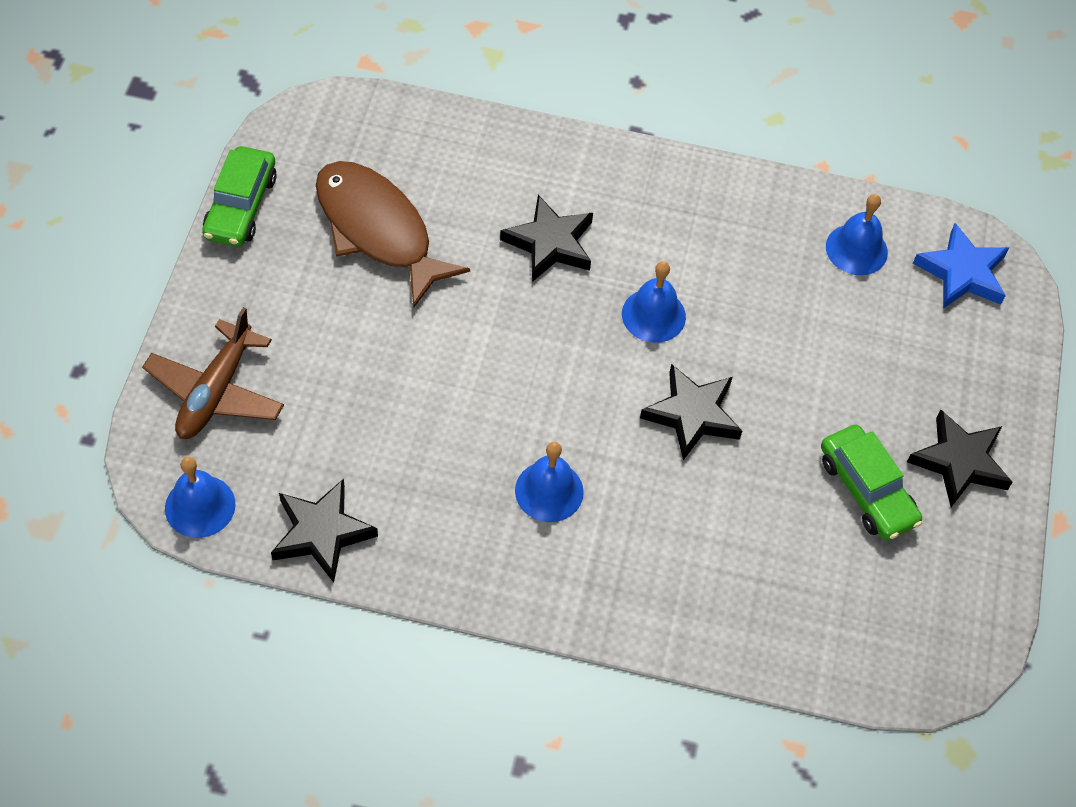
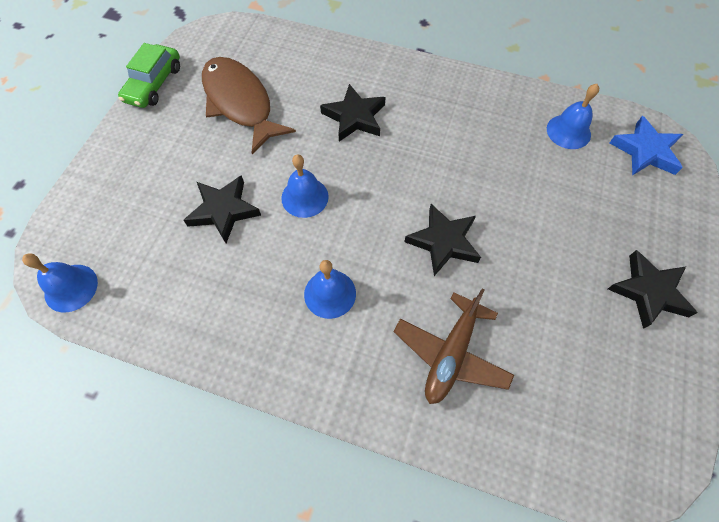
camera: 10 degrees right, 5 degrees up
(216, 391) = (105, 204): brown plane -> brown plane (451, 354)
(322, 533) = (154, 315): black star -> black star (224, 210)
(653, 315) = (421, 168): blue bell -> blue bell (305, 197)
(866, 490) = (575, 310): green car -> none

